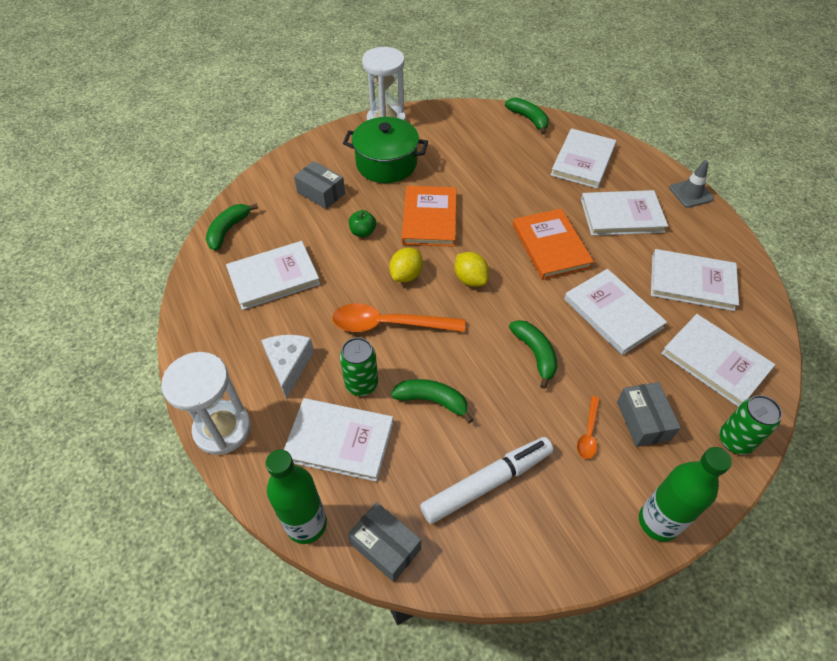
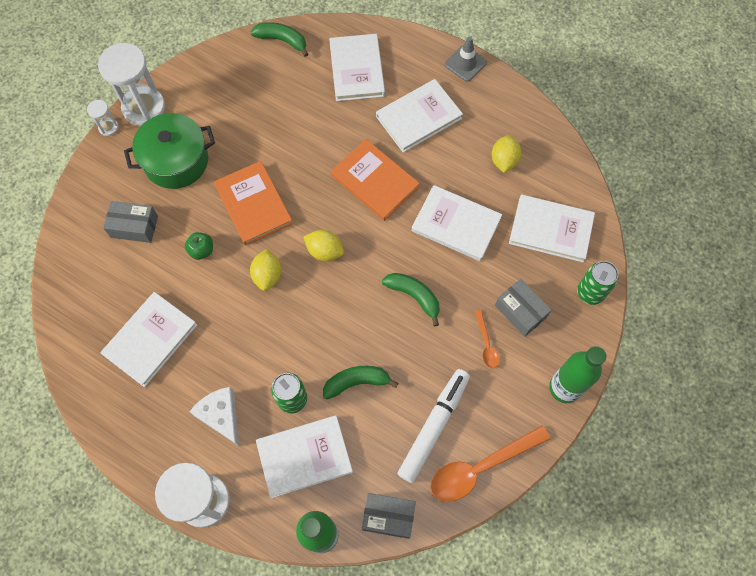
camera: 30 degrees left, 15 degrees up
(228, 230) = (72, 313): green banana -> none
(350, 123) = (108, 127): none -> white hourglass
(389, 324) = (281, 332): orange spoon -> orange spoon (480, 467)
(692, 282) = (504, 161): white book -> yellow lemon

